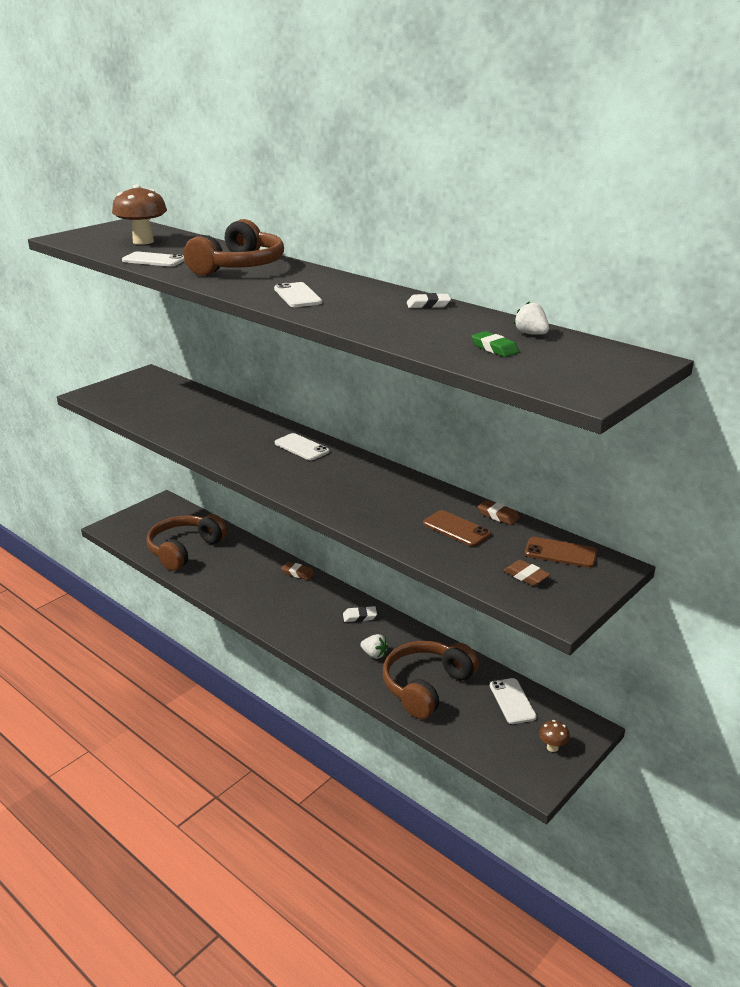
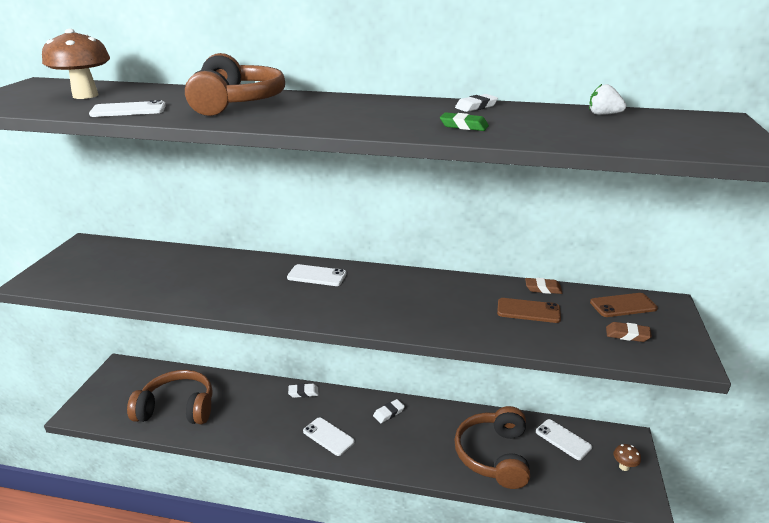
camera: 30 degrees left, 0 degrees up
(184, 550) = (177, 408): brown headphones -> brown headphones turned 90 degrees clockwise
(297, 296) = (346, 118): white phone -> white phone (328, 436)
(297, 573) = (303, 392): brown eraser -> white eraser
(374, 654) = (429, 444): white strawberry -> none
(494, 348) = (605, 130): green eraser -> green eraser (464, 126)

